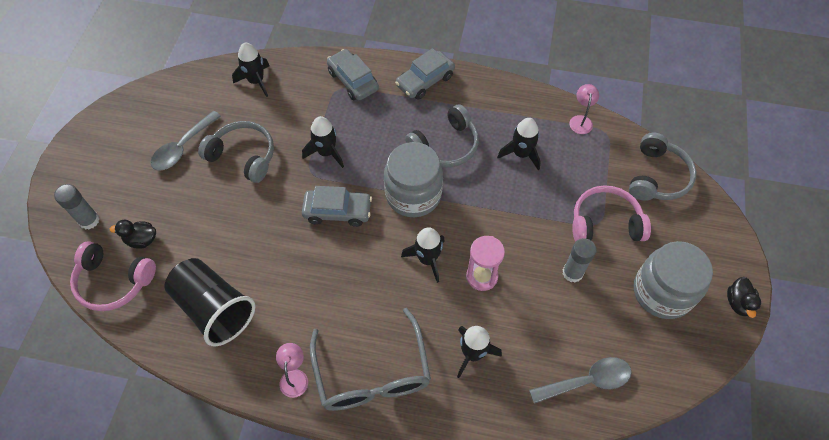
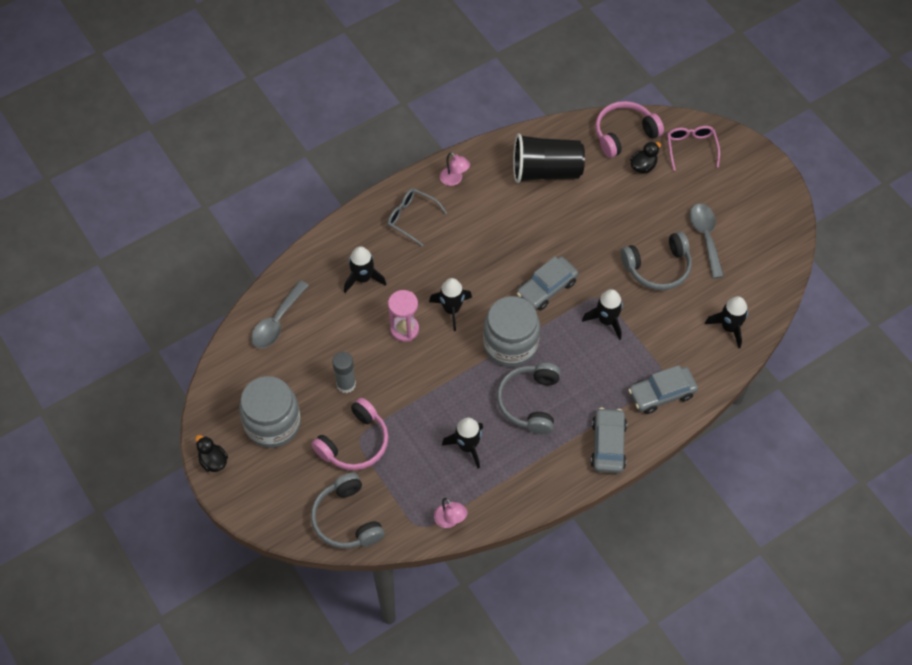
camera: 135 degrees right, 0 degrees up
(89, 220) = (691, 148): grey glue stick -> pink glasses
(353, 80) = (661, 394): grey car -> grey car turned 150 degrees clockwise
(372, 374) = (411, 218): grey glasses -> grey glasses, size x0.57

